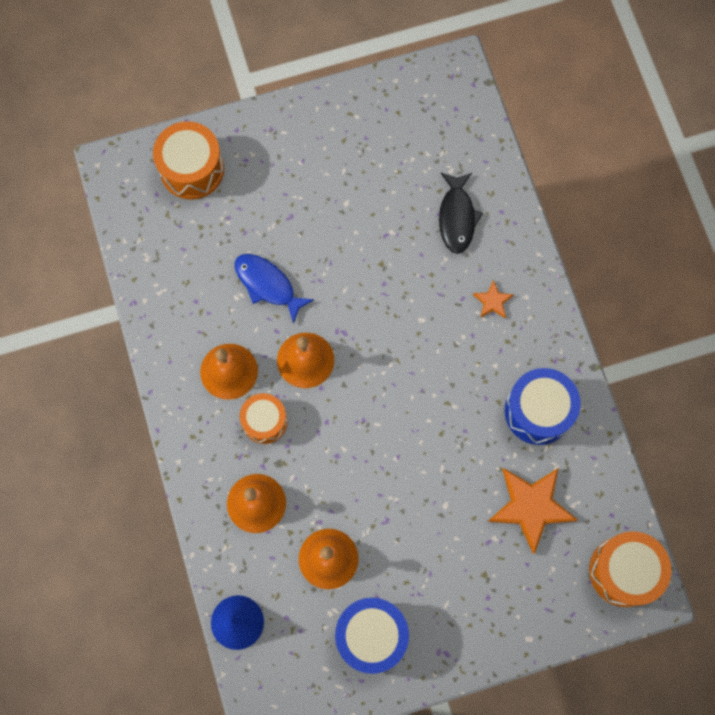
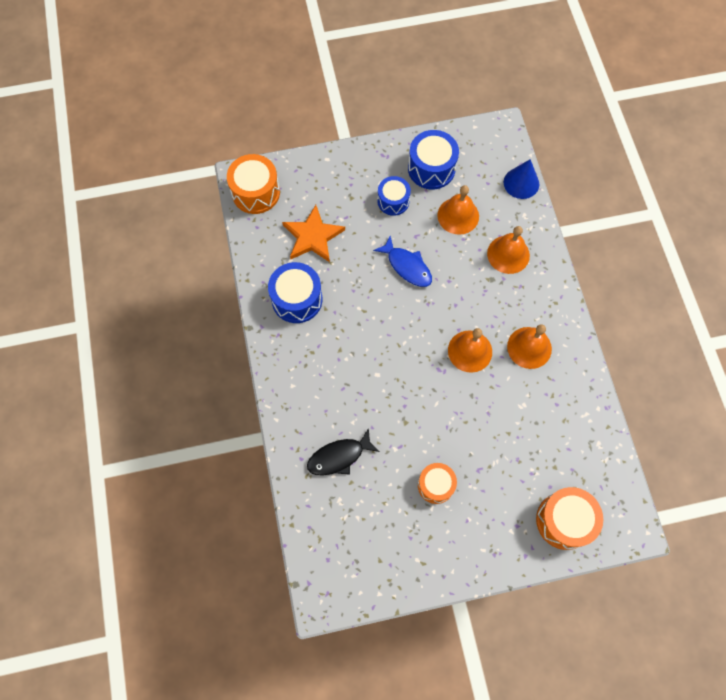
camera: 175 degrees left, 5 degrees down
(265, 421) = (501, 309): orange drum -> orange drum (435, 485)
(268, 285) = (498, 412): blue fish -> blue fish (407, 266)
(423, 574) = (393, 201): none -> blue drum
(457, 217) = (339, 457): black fish -> black fish turned 120 degrees counterclockwise
(492, 301) = (319, 384): orange star -> none

